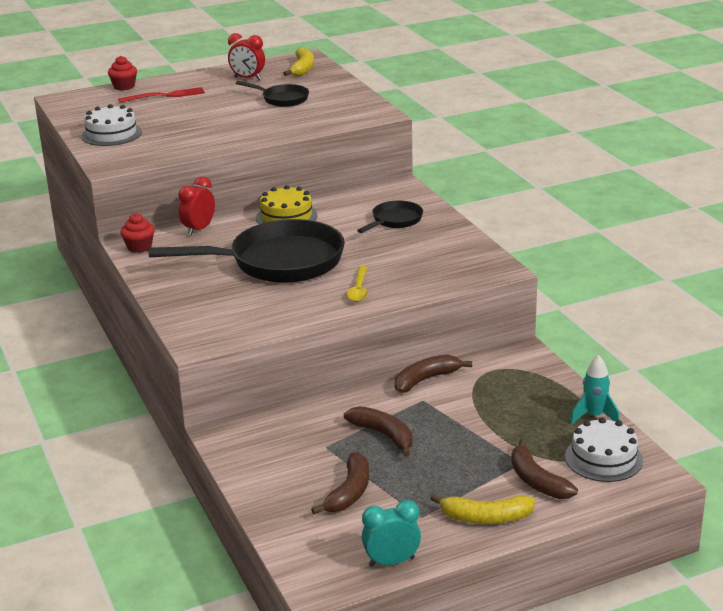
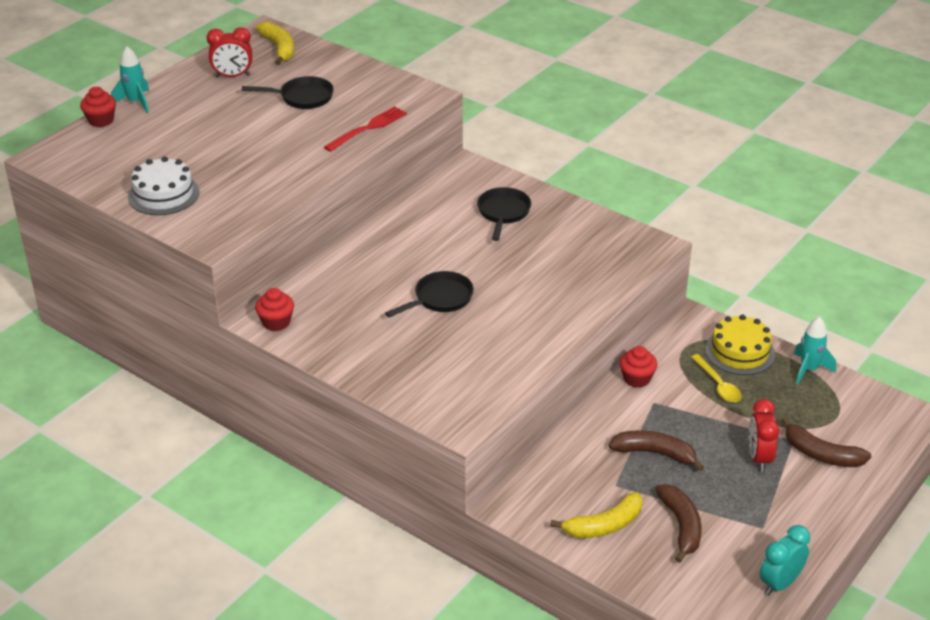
camera: 30 degrees left, 10 degrees up
(160, 81) = (135, 102): none -> turquoise rocket
(165, 95) = (164, 123): red fork -> red fork (368, 128)
(199, 229) = (316, 280): red clock -> red clock (759, 458)
(278, 262) = (440, 299): black pan -> black pan, size x0.48
(286, 216) = (391, 238): yellow cake -> yellow cake (740, 352)
(359, 289) = (549, 308): yellow spoon -> yellow spoon (718, 385)
(426, 379) = (636, 378): brown banana -> red cupcake
(485, 517) = (814, 508): yellow banana -> yellow banana (604, 525)
(603, 458) = (852, 411): white cake -> none

